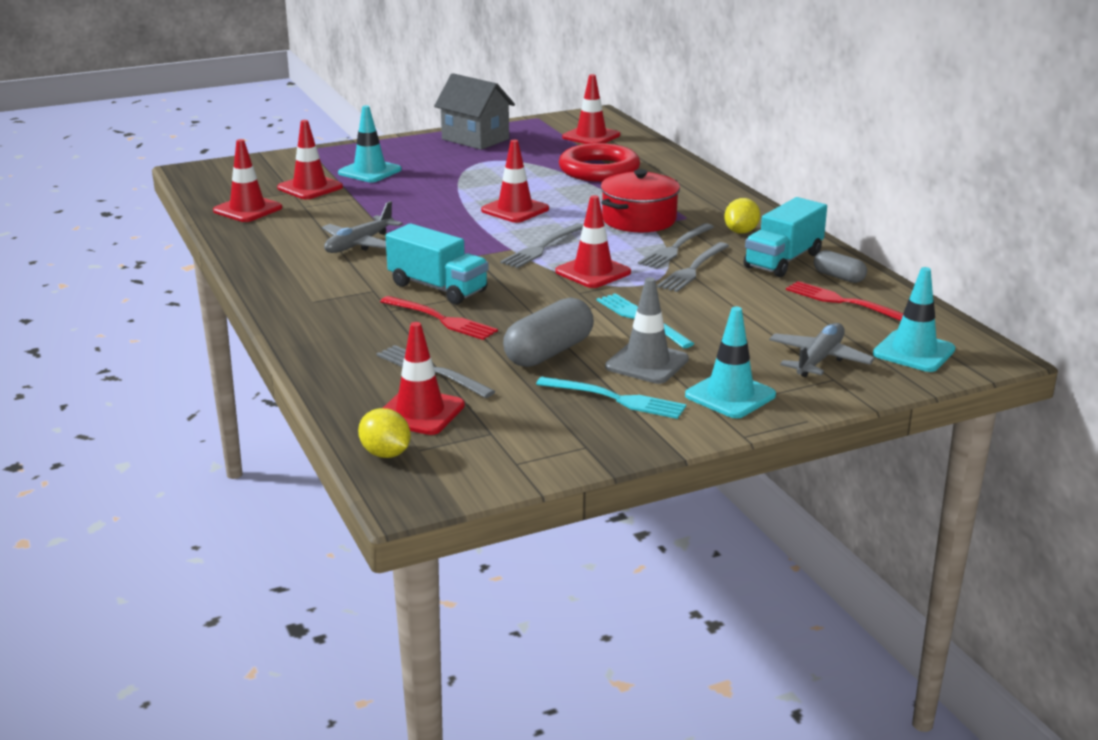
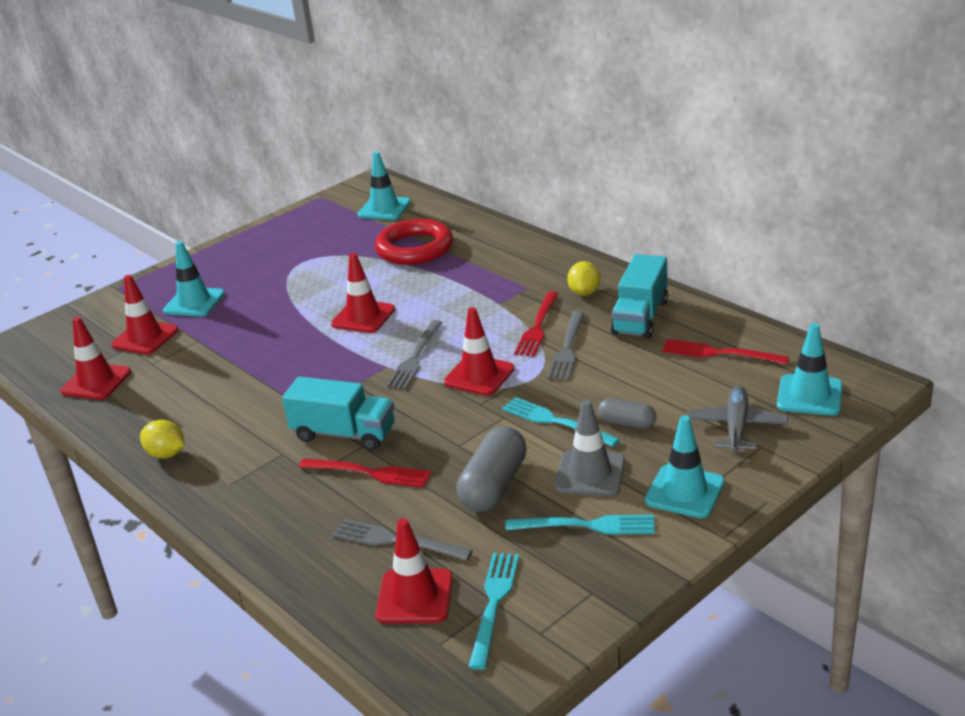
camera: 15 degrees left, 5 degrees up
(359, 244) = (235, 398): grey plane -> none
(385, 454) = (411, 659): yellow lemon -> yellow lemon (166, 454)
(475, 139) = (276, 237): grey house -> none
(488, 433) = (493, 603): none -> turquoise fork
(591, 136) = (384, 209): red traffic cone -> turquoise traffic cone
(639, 220) = (485, 300): red pot -> none
(675, 248) = (537, 327): grey fork -> red fork
(838, 277) = (698, 324): grey capsule -> grey capsule (627, 423)

